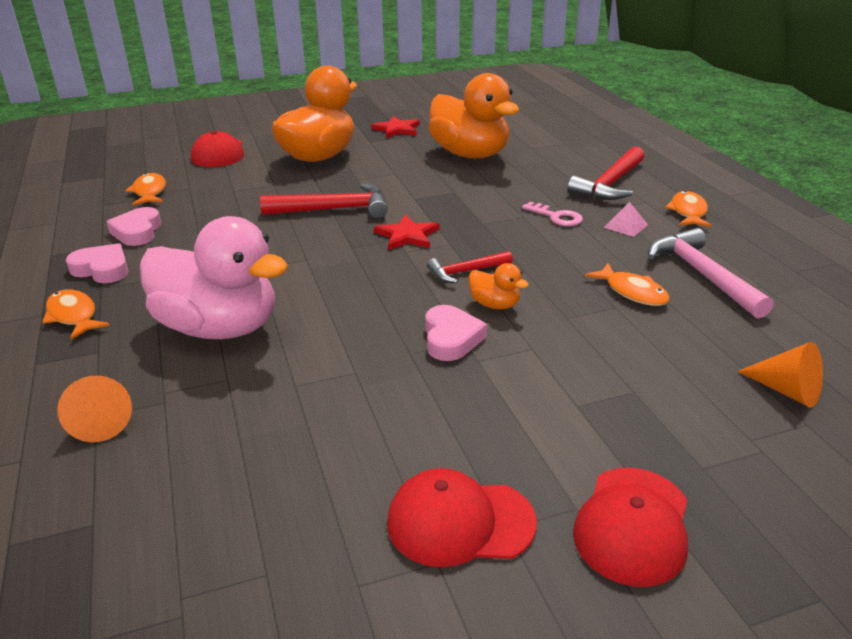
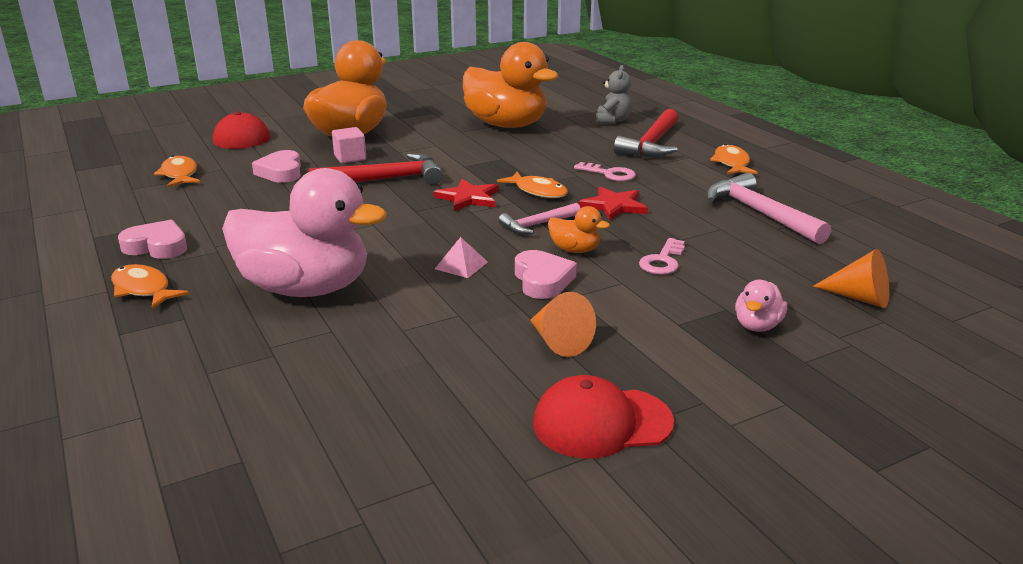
camera: 10 degrees left, 5 degrees down
(101, 421) = (214, 376): orange cone -> orange cone (559, 341)
(137, 232) = (181, 211): pink heart -> pink heart (281, 172)
(309, 183) = (350, 158): none -> pink cube
(397, 129) = (424, 106): red star -> red star (614, 206)
(465, 272) = (537, 225): red hammer -> pink hammer
(577, 155) = (612, 121): none -> grey teddy bear
(582, 325) = (662, 261): none -> pink key
(626, 226) = (677, 178): pink pyramid -> pink pyramid (461, 265)
(632, 292) = (700, 231): orange fish -> orange fish (538, 191)
(632, 525) = (757, 409): red cap -> none
(662, 416) = (757, 326): none -> pink duck

